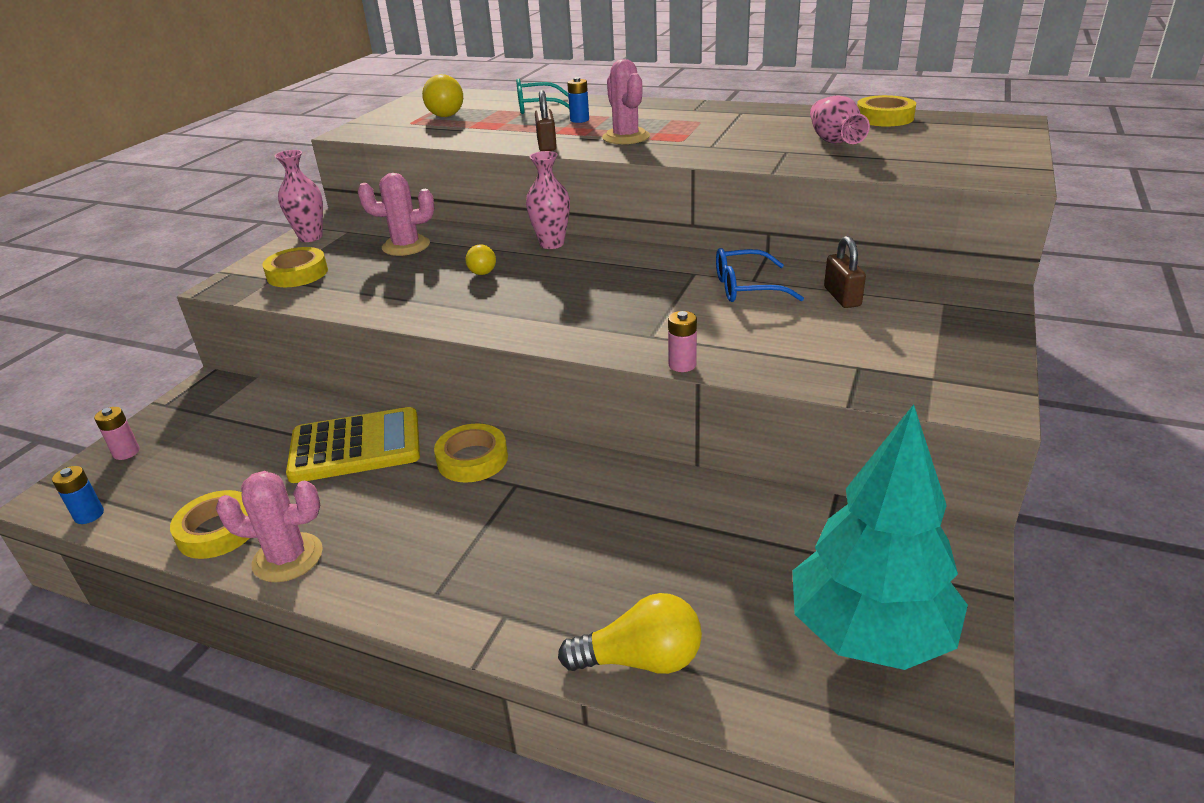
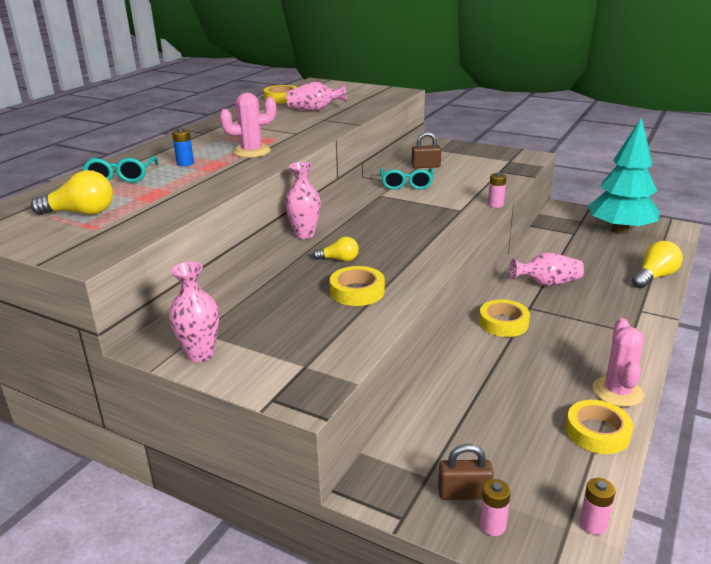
camera: 85 degrees left, 5 degrees down
(89, 515) = (593, 524): blue battery -> pink battery
(297, 274) = (299, 351): yellow tape -> yellow tape (357, 291)
(355, 446) = (487, 374): yellow calculator -> none
(406, 246) = (266, 296): pink cactus -> none
(546, 145) = (245, 174): brown padlock -> brown padlock (464, 493)
(594, 505) = (547, 283): none -> pink vase
(641, 659) = (654, 276): yellow light bulb -> yellow light bulb turned 45 degrees clockwise
(747, 287) = (406, 184): blue glasses -> turquoise glasses

